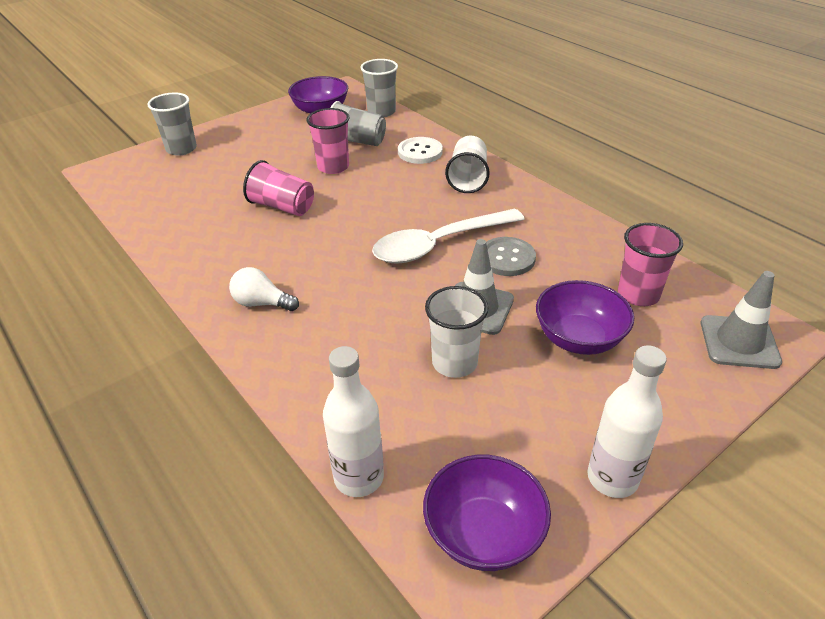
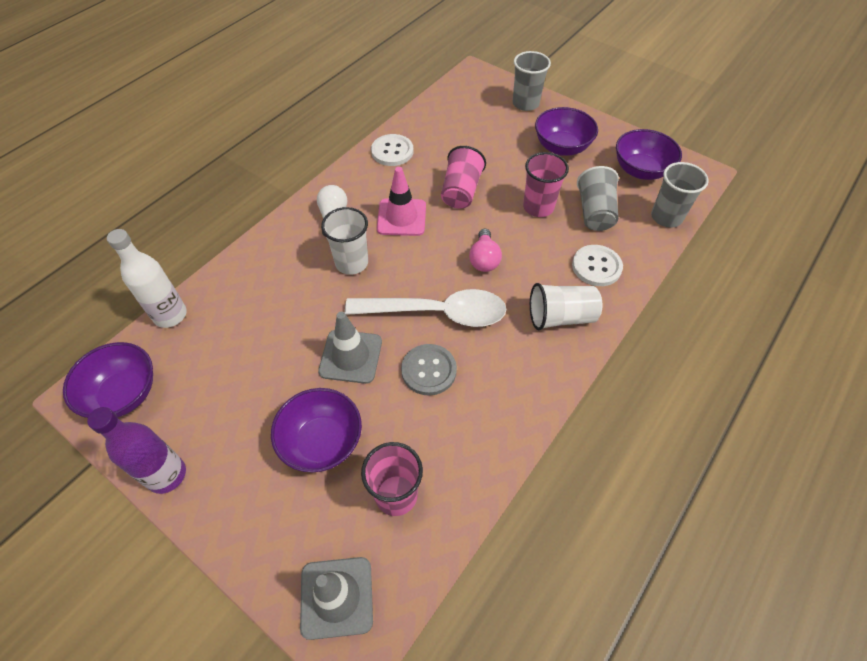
camera: 75 degrees right, 15 degrees up
(182, 245) = (392, 151): none -> white button
(262, 141) = (561, 147): none -> purple bowl
(296, 251) = (401, 217): none -> pink traffic cone
(383, 207) = (484, 259): none -> pink light bulb
(439, 244) = (436, 313): white spoon -> white spoon turned 135 degrees clockwise
(454, 362) = (282, 351): white cup -> white cup (351, 262)
(612, 478) = (167, 475): white bottle -> purple bottle

